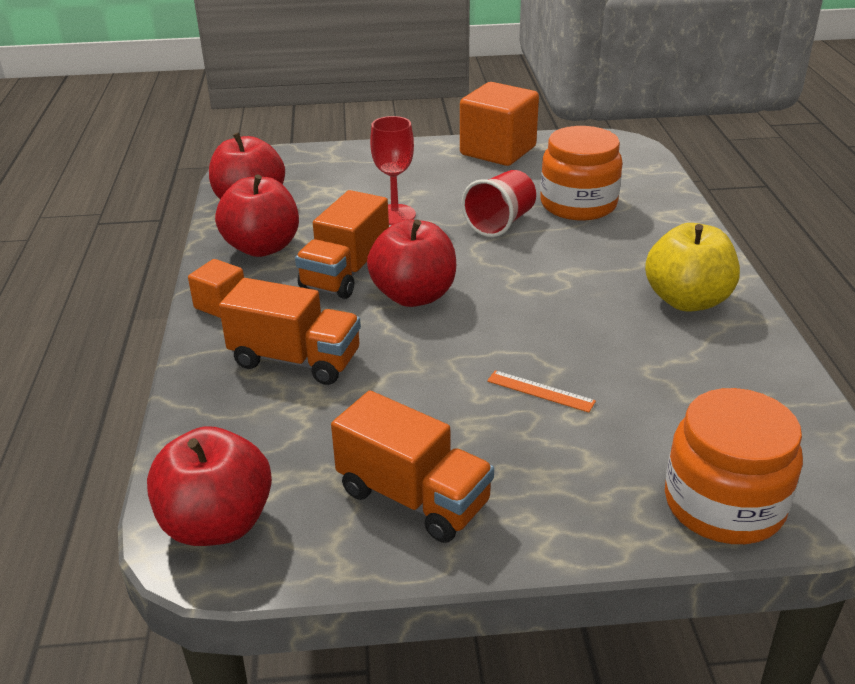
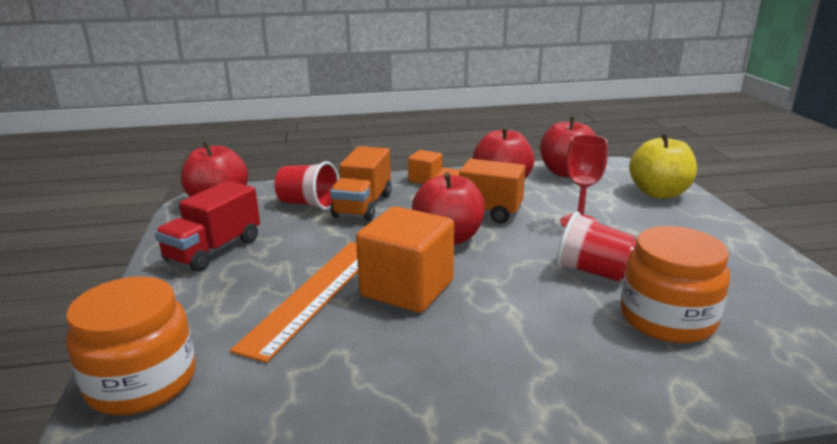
camera: 85 degrees right, 10 degrees down
(271, 413) = (308, 204): none -> red cup
(413, 497) = (214, 250): orange truck -> red truck
(498, 151) = (765, 267): orange cube -> orange cube (407, 289)
(540, 391) = (315, 294): orange ruler -> orange ruler, size x2.38
(687, 300) = (471, 388): yellow apple -> yellow apple (659, 193)

